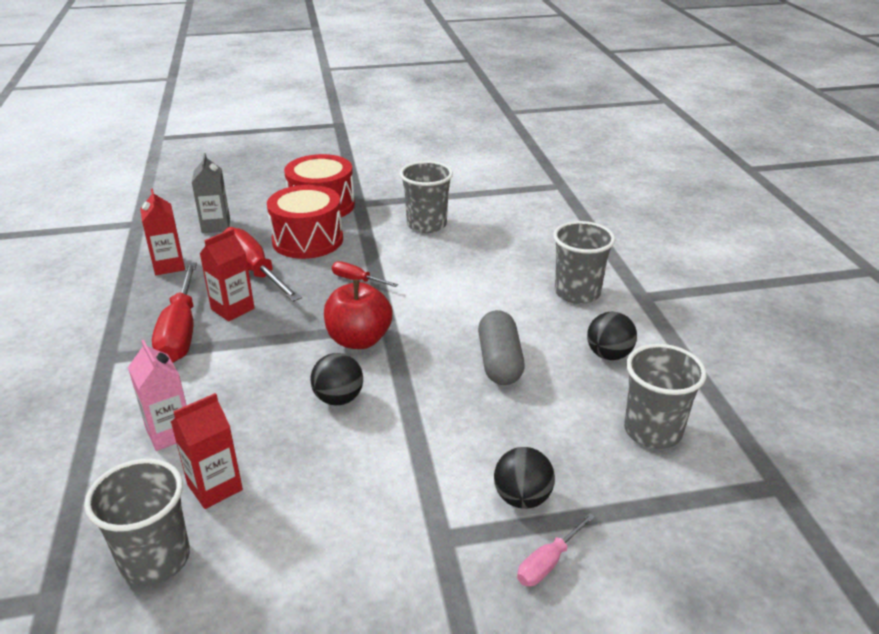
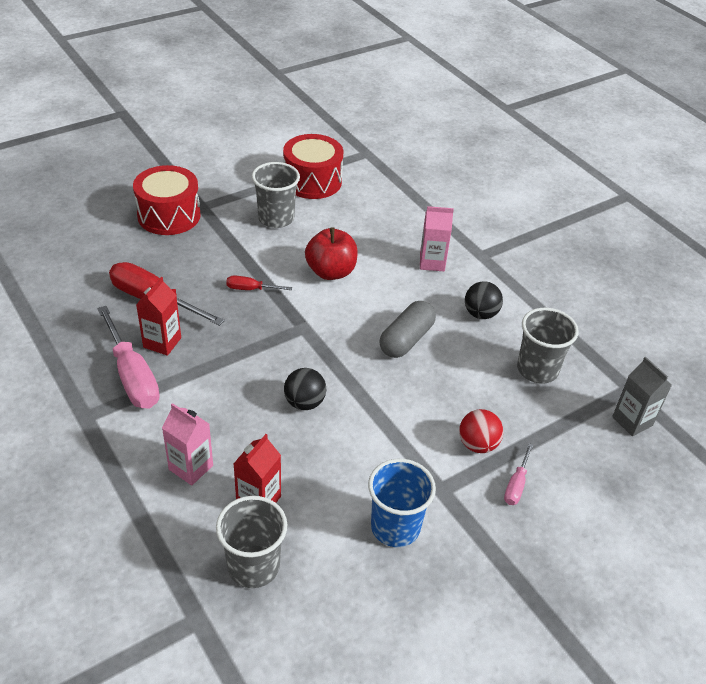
camera: 25 degrees left, 10 degrees up
(169, 266) = (70, 311): red carton -> none
(181, 332) = (132, 375): red screwdriver -> pink screwdriver
(216, 226) = (83, 258): grey carton -> grey carton (632, 421)
(307, 240) = (181, 256): red drum -> red drum (312, 181)
(354, 567) = (395, 527): none -> blue cup
(359, 340) = (288, 346): red apple -> red apple (331, 272)
(499, 362) = (406, 339): grey capsule -> grey capsule turned 60 degrees clockwise
(522, 498) = (477, 444): black ball -> red ball
(577, 293) = (432, 262): grey cup -> pink carton

